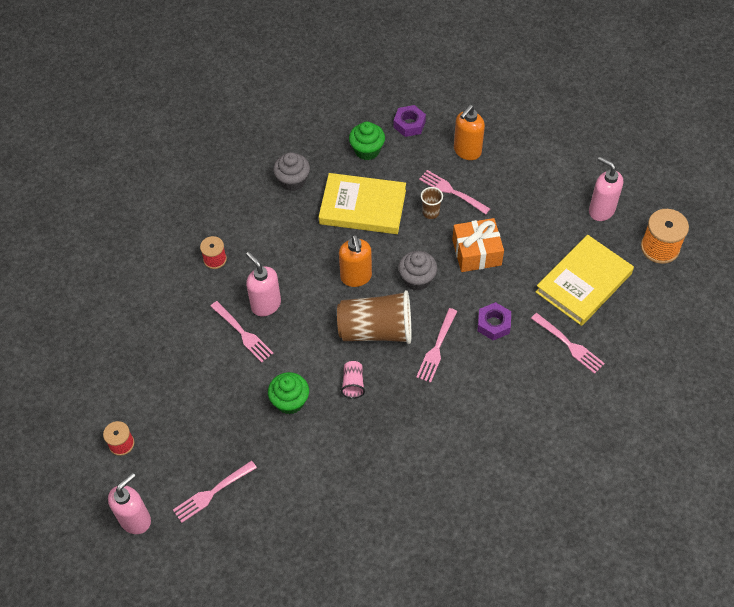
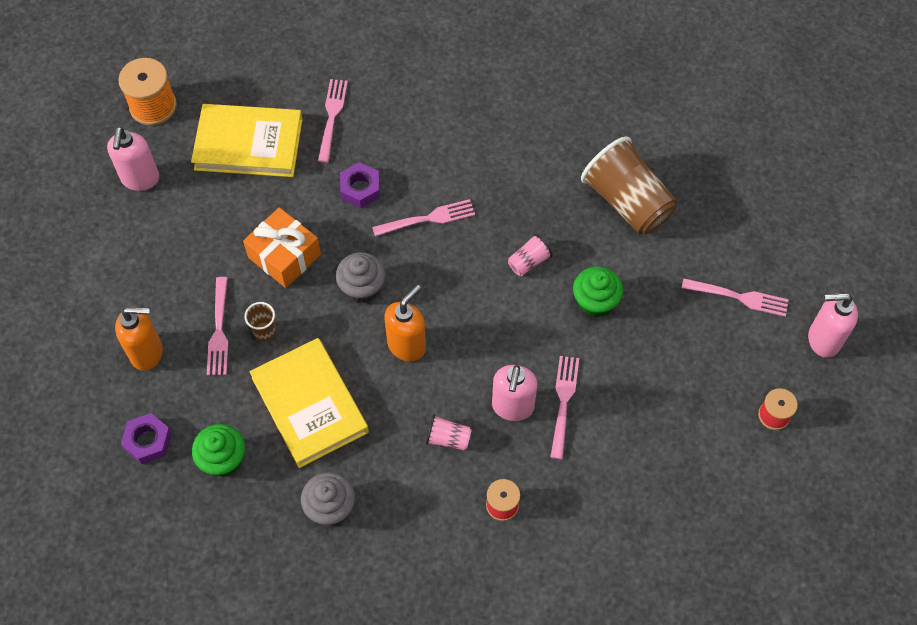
camera: 130 degrees left, 5 degrees up
(278, 259) = (448, 438): none -> pink cup
(376, 330) = (453, 283): brown cup -> brown cup (627, 202)

